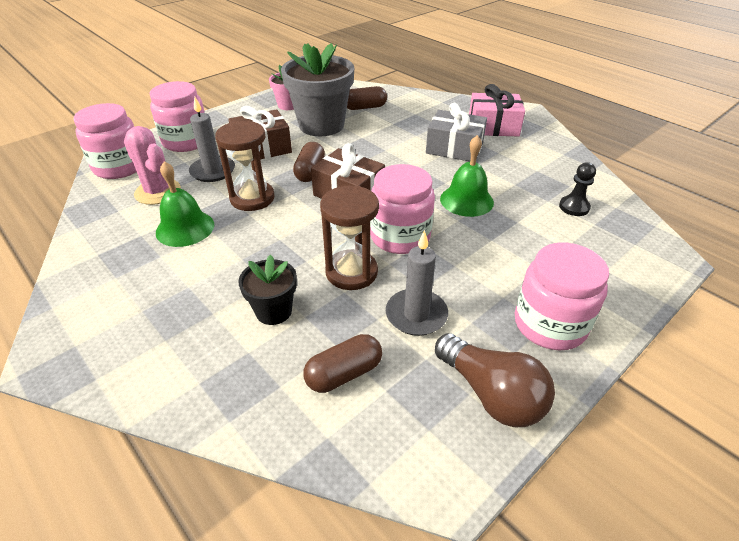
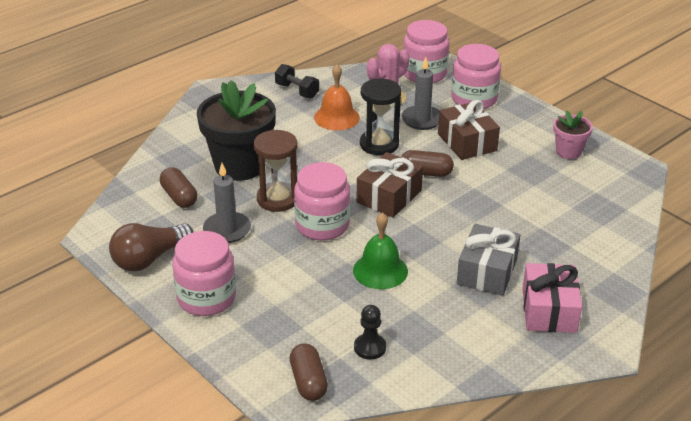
camera: 90 degrees right, 5 degrees down
(104, 263) = (297, 91): none -> black dumbbell
(185, 228) = (336, 117): green bell -> orange bell
(252, 198) = (379, 144): brown hourglass -> black hourglass
(273, 311) = (240, 165): black flower pot -> black flower pot, size x1.96
(321, 125) = (524, 176): grey flower pot -> none
(365, 107) = (577, 206): brown capsule -> brown capsule (308, 382)

